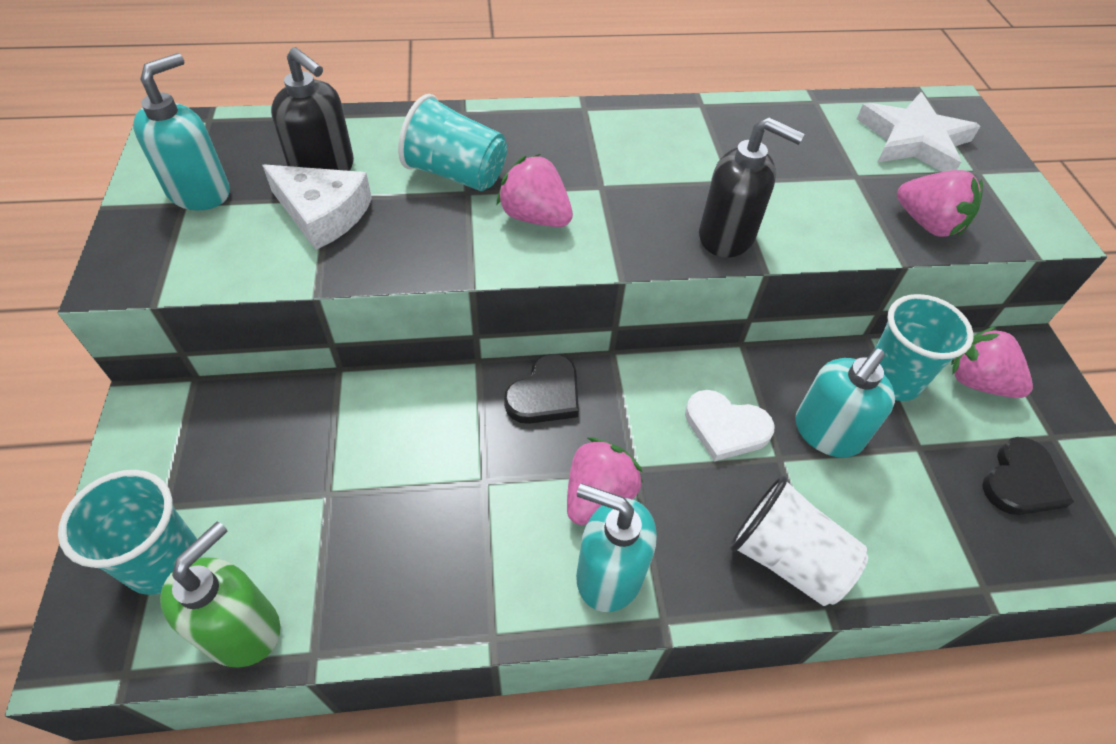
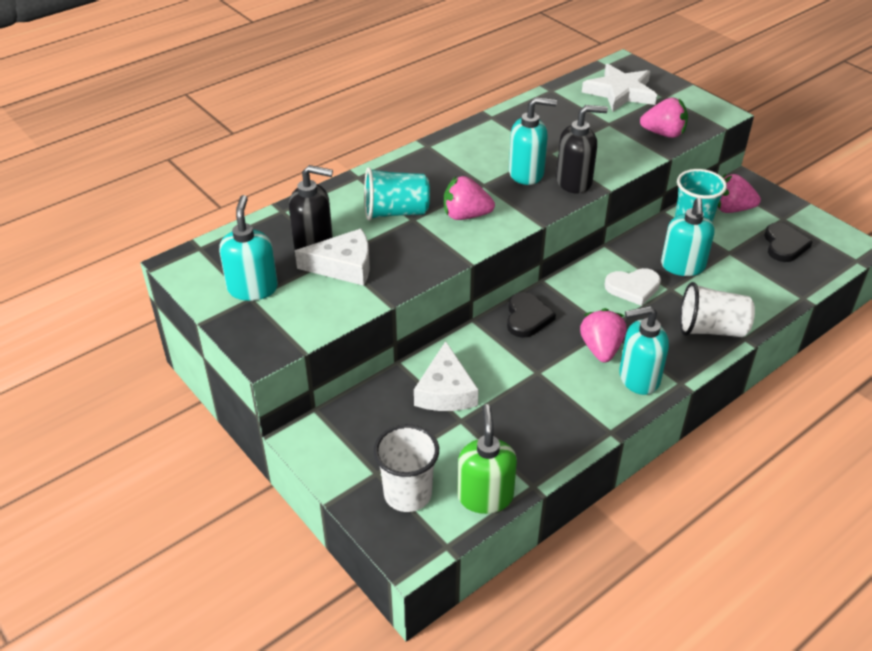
camera: 30 degrees left, 10 degrees down
(163, 561) = (407, 494): turquoise cup -> white cup
(351, 441) = (445, 391): none -> white cheese
(672, 196) = (526, 173): none -> turquoise soap dispenser

